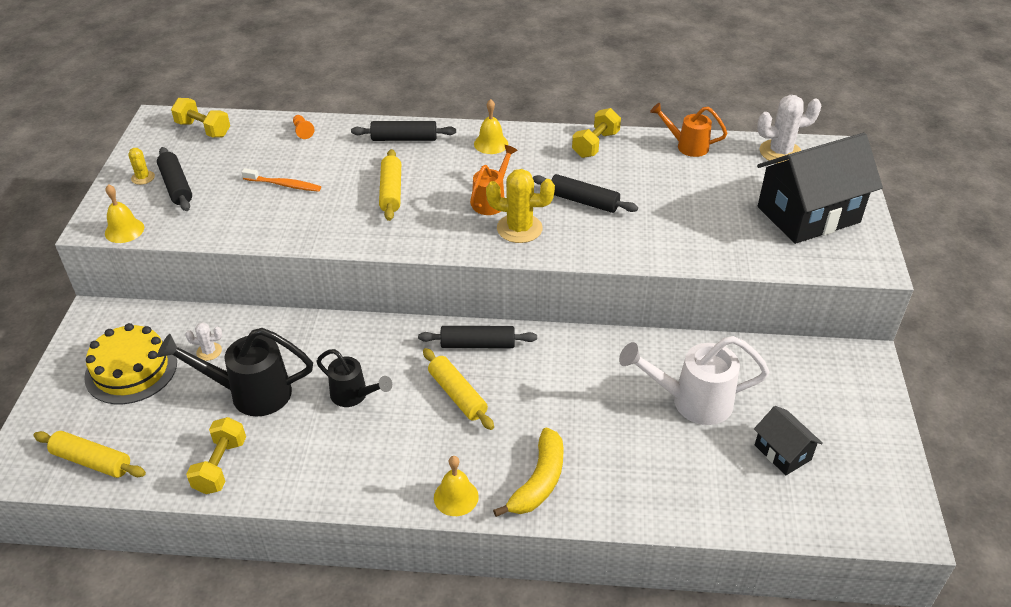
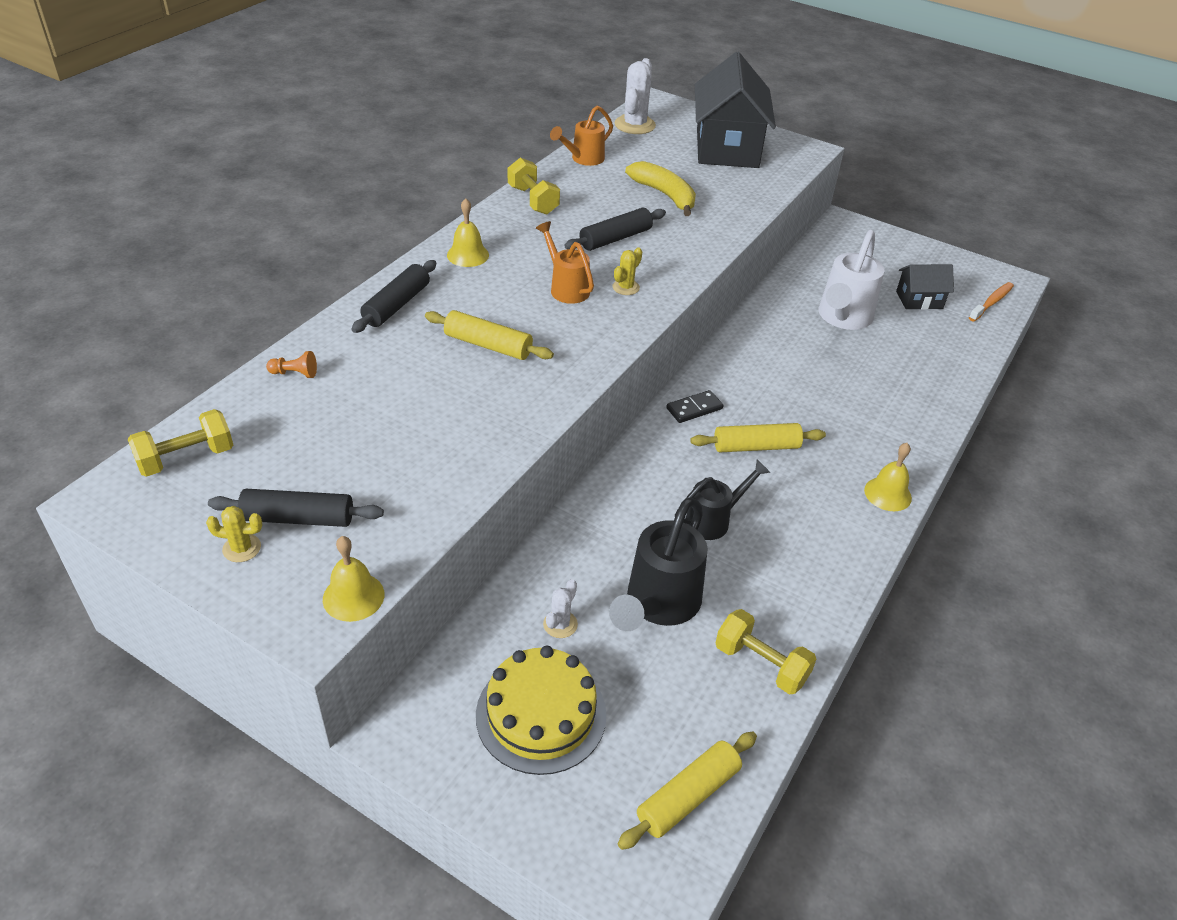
camera: 65 degrees left, 0 degrees up
(283, 185) = (394, 421): orange toothbrush -> orange toothbrush (991, 302)
(477, 344) = (694, 409): black rolling pin -> black domino
(519, 228) = (626, 287): yellow cactus -> yellow cactus, size x0.53
(539, 481) = (892, 436): yellow banana -> yellow banana (665, 195)

